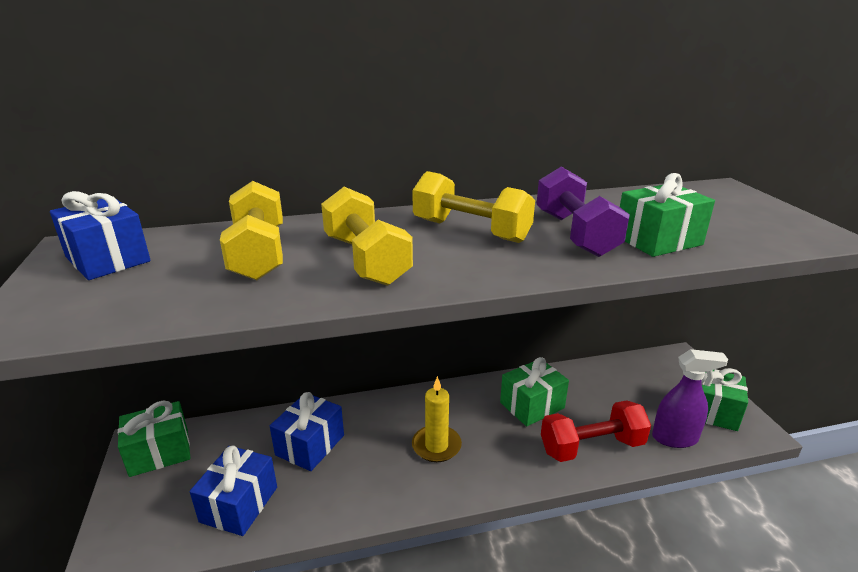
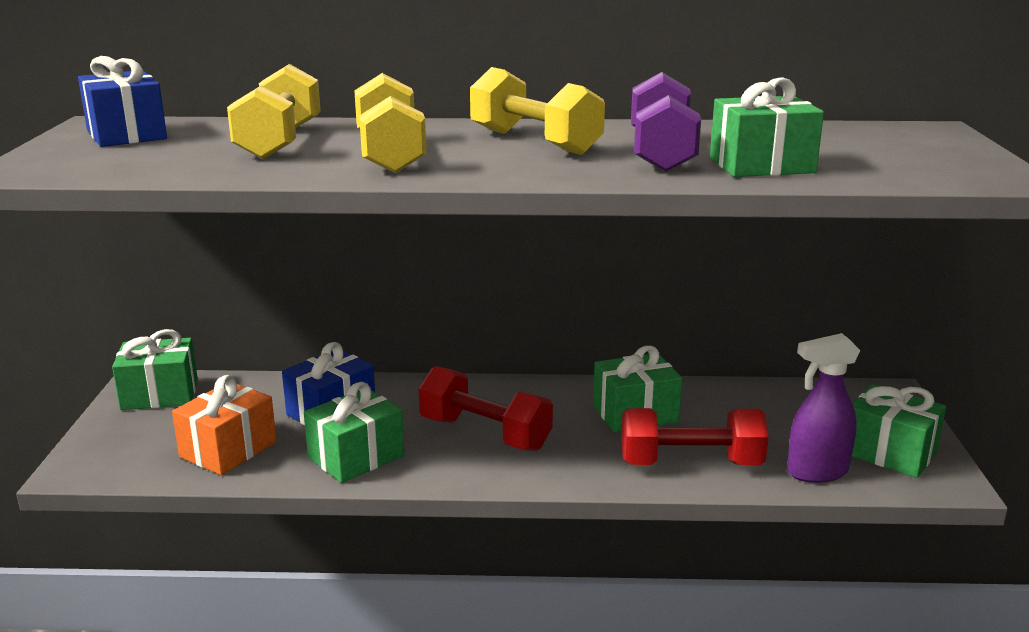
camera: 15 degrees right, 5 degrees down
(239, 504) = (228, 449): blue gift -> orange gift
(348, 490) = (356, 457): none -> green gift
(436, 446) = (485, 434): yellow candle -> red dumbbell
(675, 438) = (816, 472): purple spray bottle -> purple spray bottle turned 150 degrees clockwise

